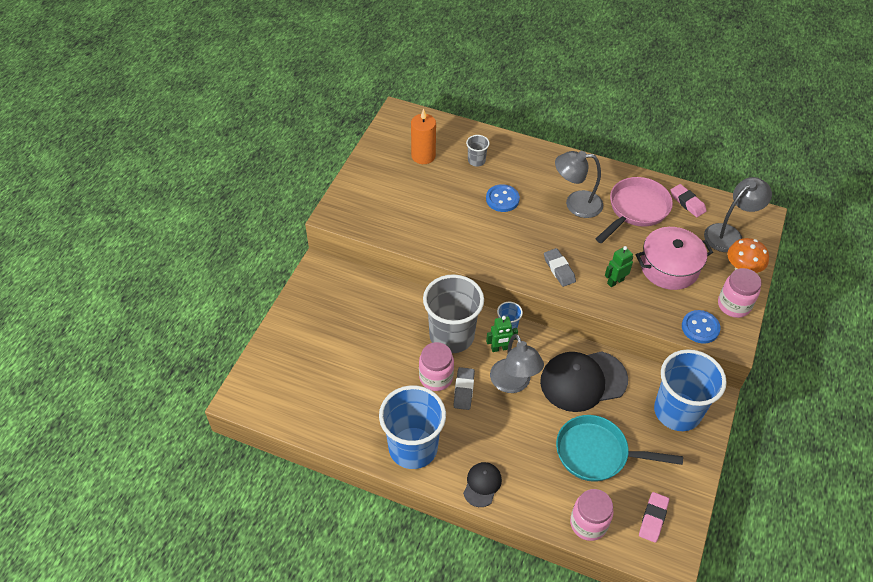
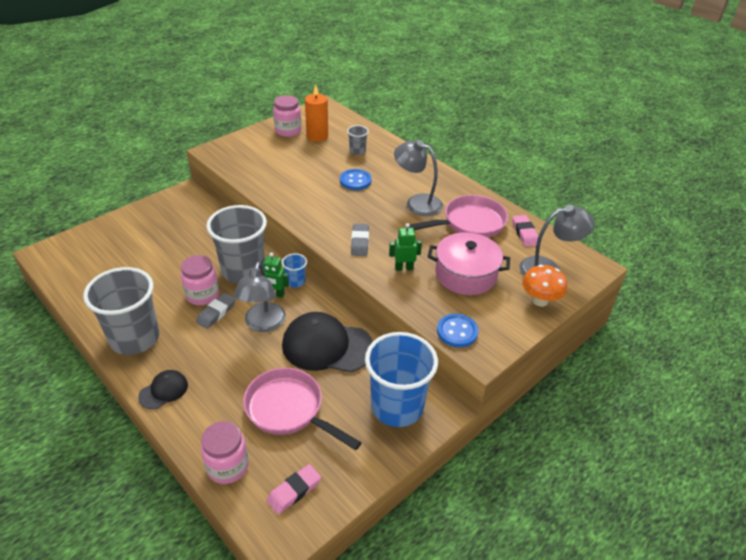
camera: 25 degrees right, 10 degrees down
(413, 448) = (135, 338): blue cup -> grey cup
(597, 453) = (289, 410): turquoise pan -> pink pan
(733, 305) = (507, 326): pink jar -> pink jar (288, 131)

